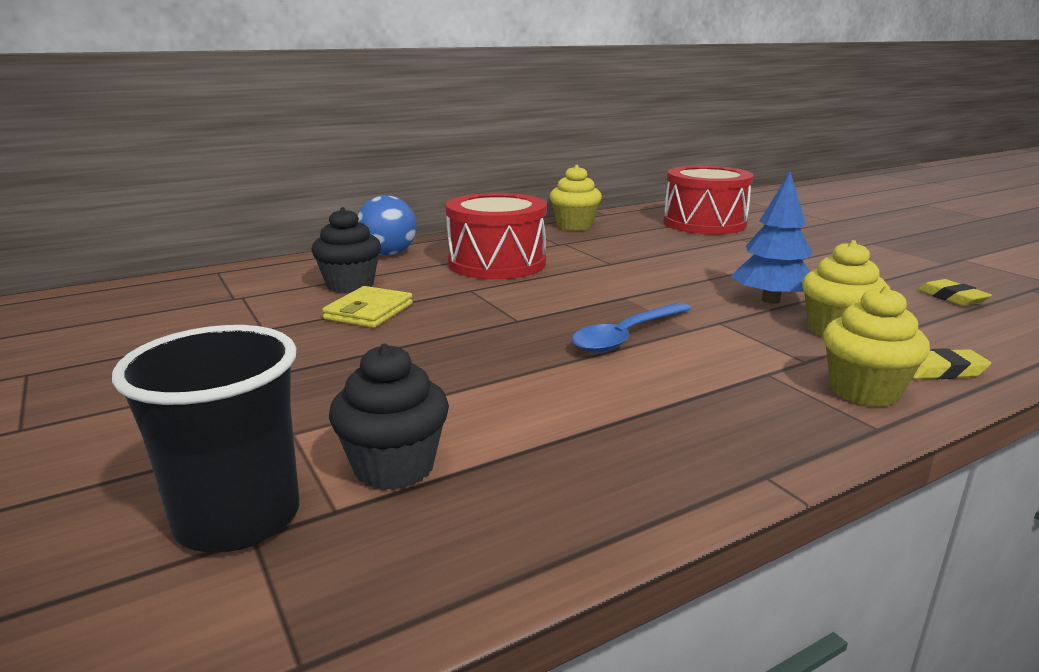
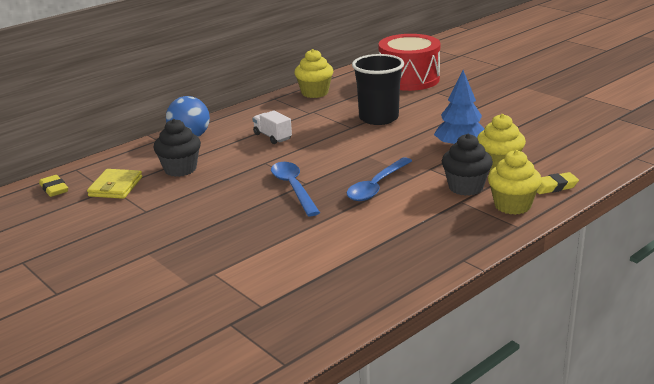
camera: 10 degrees left, 5 degrees up
(238, 518) = (216, 317): black cup -> black cup (378, 118)
(369, 311) = (206, 189): yellow wallet -> yellow wallet (115, 187)
(394, 467) = (279, 283): black cupcake -> black cupcake (466, 187)
(495, 324) = (293, 188): none -> blue spoon
(497, 263) = (272, 137): red drum -> white truck
(952, 298) = (569, 131): yellow eraser -> yellow eraser (54, 189)

